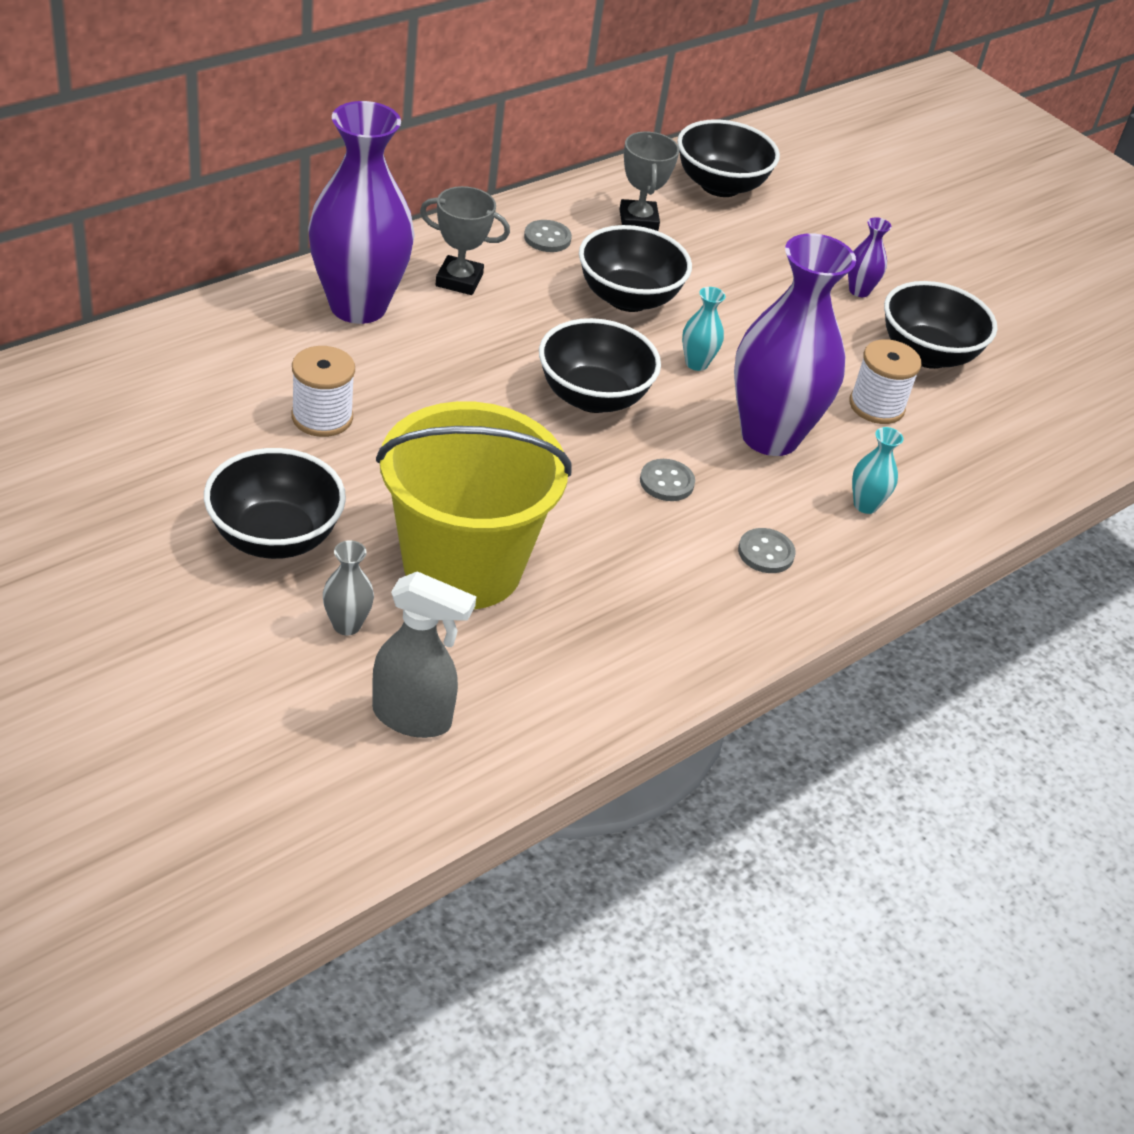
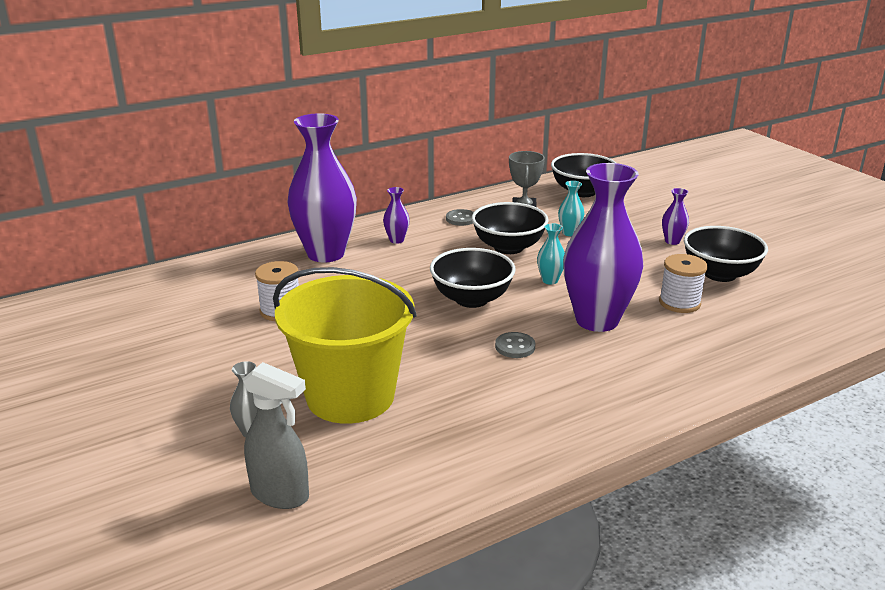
camera: 15 degrees right, 15 degrees down
(275, 537) = (222, 378): black bowl -> none
(459, 280) = (396, 240): grey trophy -> purple vase
(766, 553) = (583, 390): grey button -> none
(865, 505) = (665, 361): turquoise vase -> turquoise vase (569, 233)

